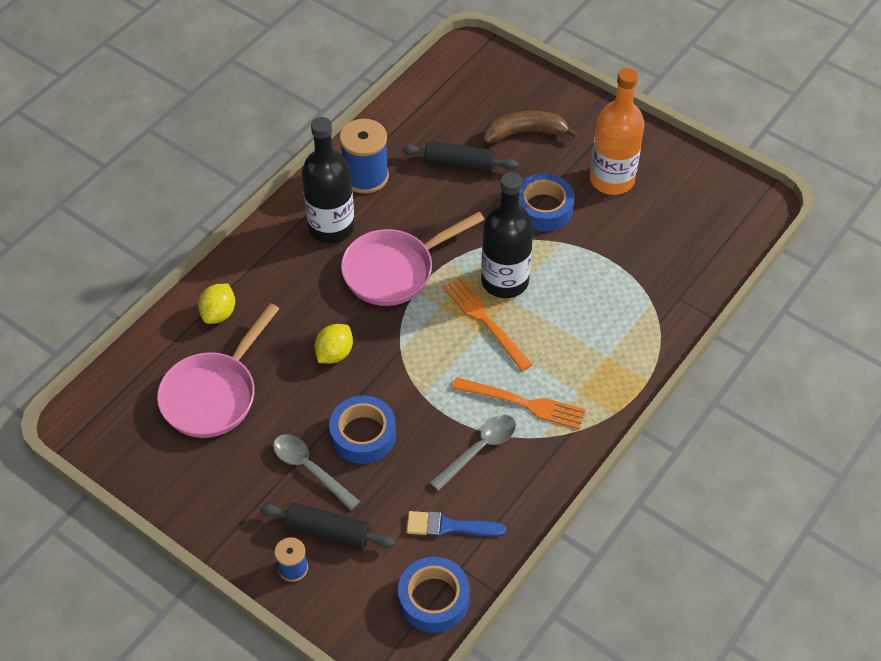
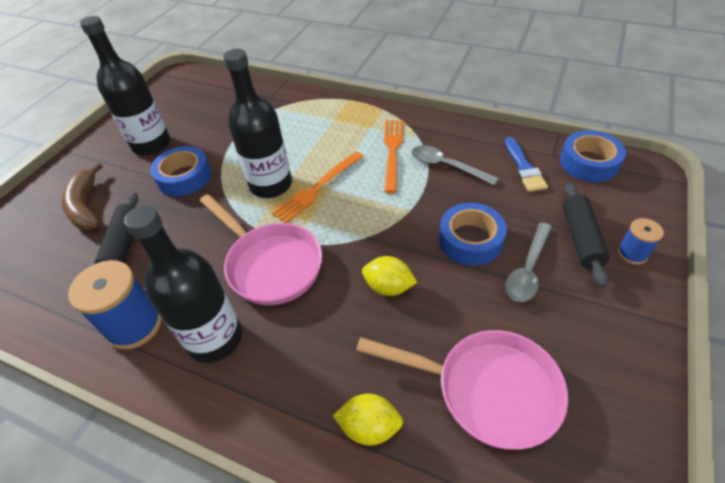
camera: 100 degrees left, 5 degrees down
(612, 179) = (152, 145): orange bottle -> black bottle

